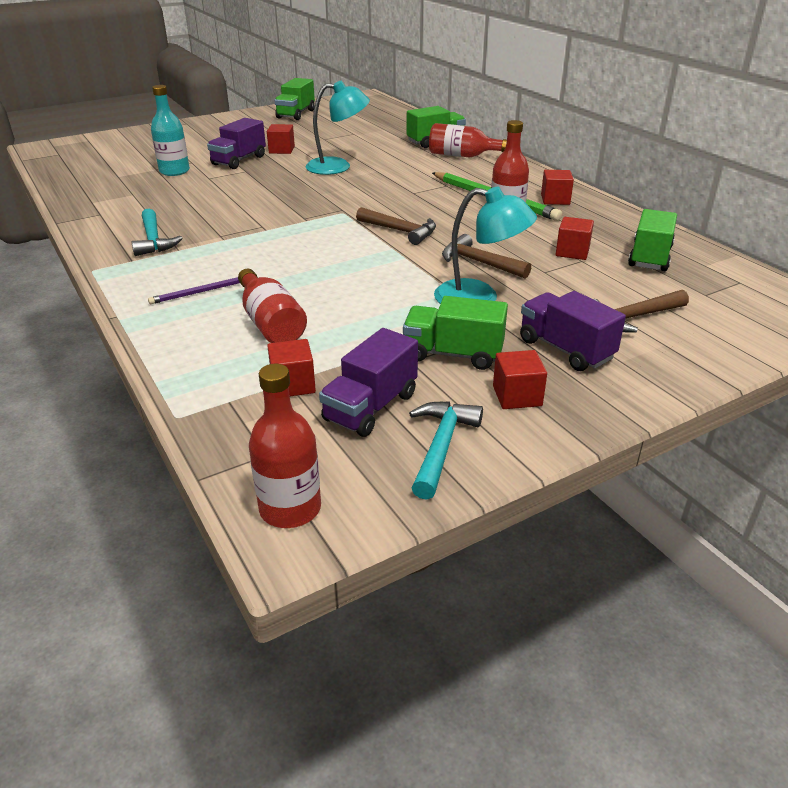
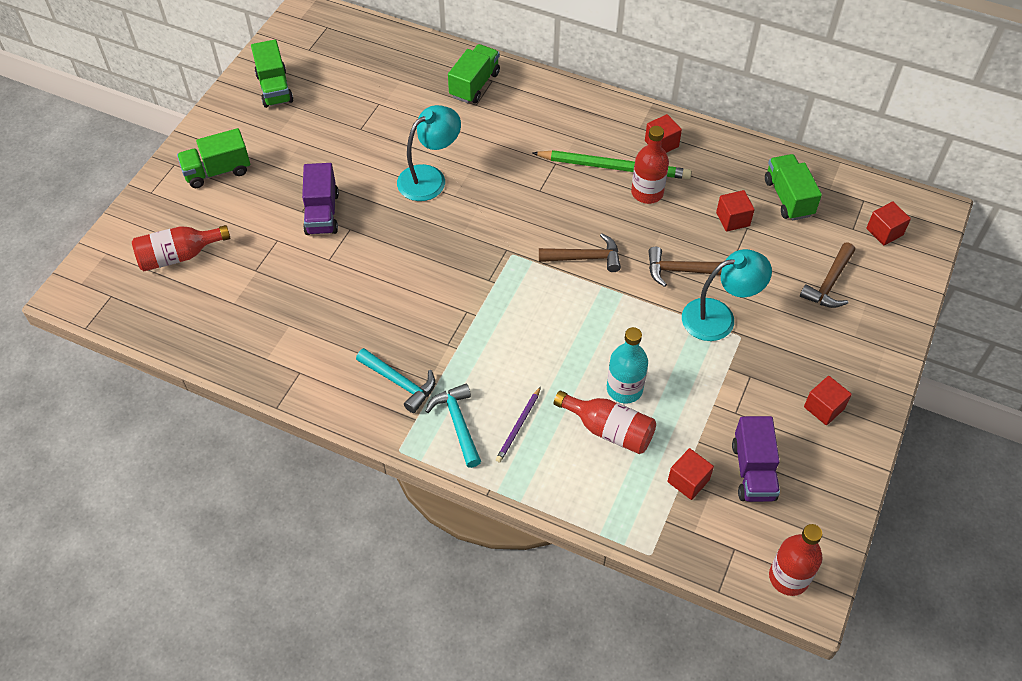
camera: 35 degrees left, 20 degrees up
(174, 171) = (280, 265): turquoise bottle -> turquoise bottle (624, 389)
(281, 150) = (342, 172): red cube -> red cube (884, 232)
(441, 446) = (820, 478): turquoise hammer -> turquoise hammer (457, 423)
(453, 354) = (755, 390): green truck -> green truck (217, 171)
(462, 156) = (523, 101): red bottle -> red bottle (179, 256)
(565, 349) = (815, 343): purple truck -> none

